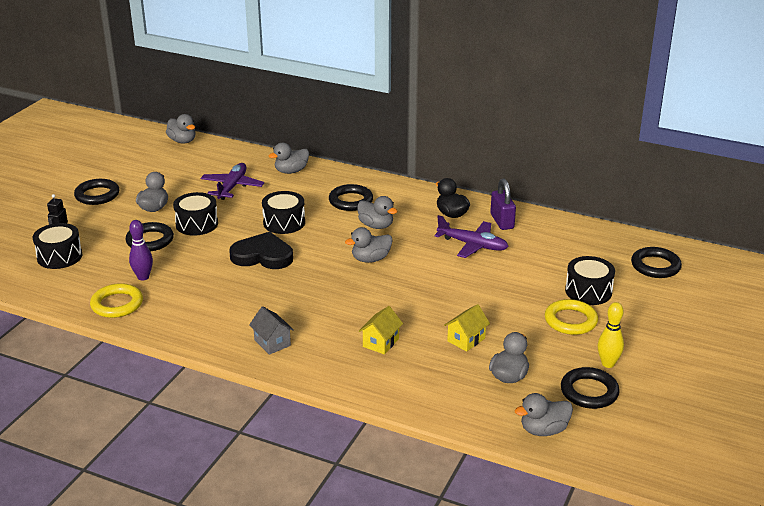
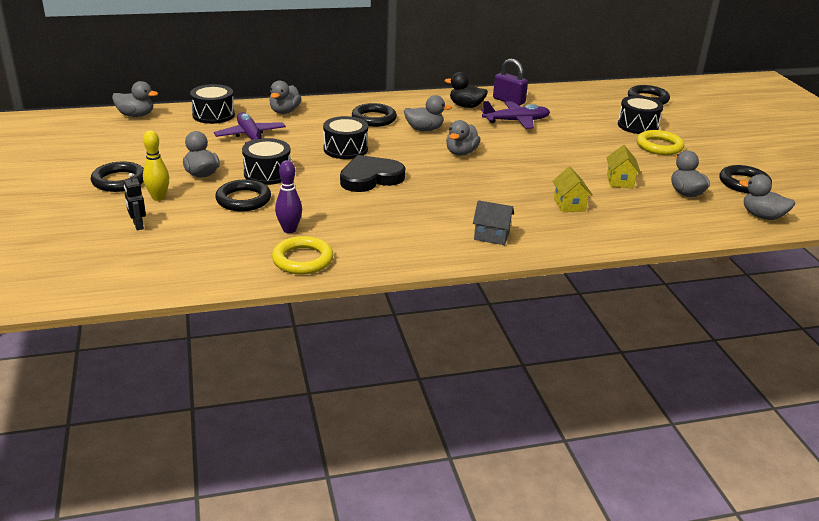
camera: 40 degrees left, 0 degrees up
(59, 256) = (169, 243): black drum -> black drum (213, 115)
(543, 430) = (762, 216): grey duck -> grey duck turned 90 degrees clockwise
(608, 364) = (724, 163): yellow bowling pin -> yellow bowling pin (158, 197)

